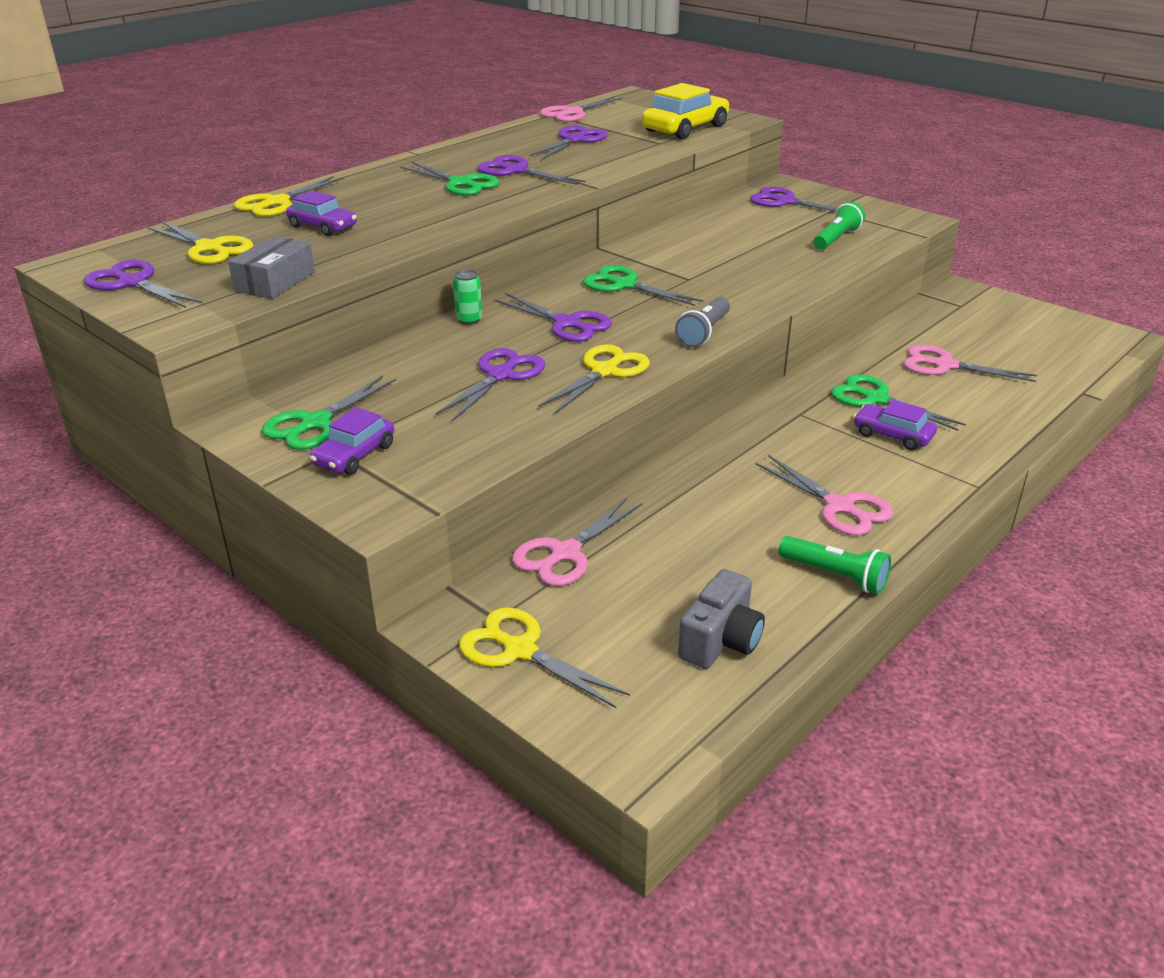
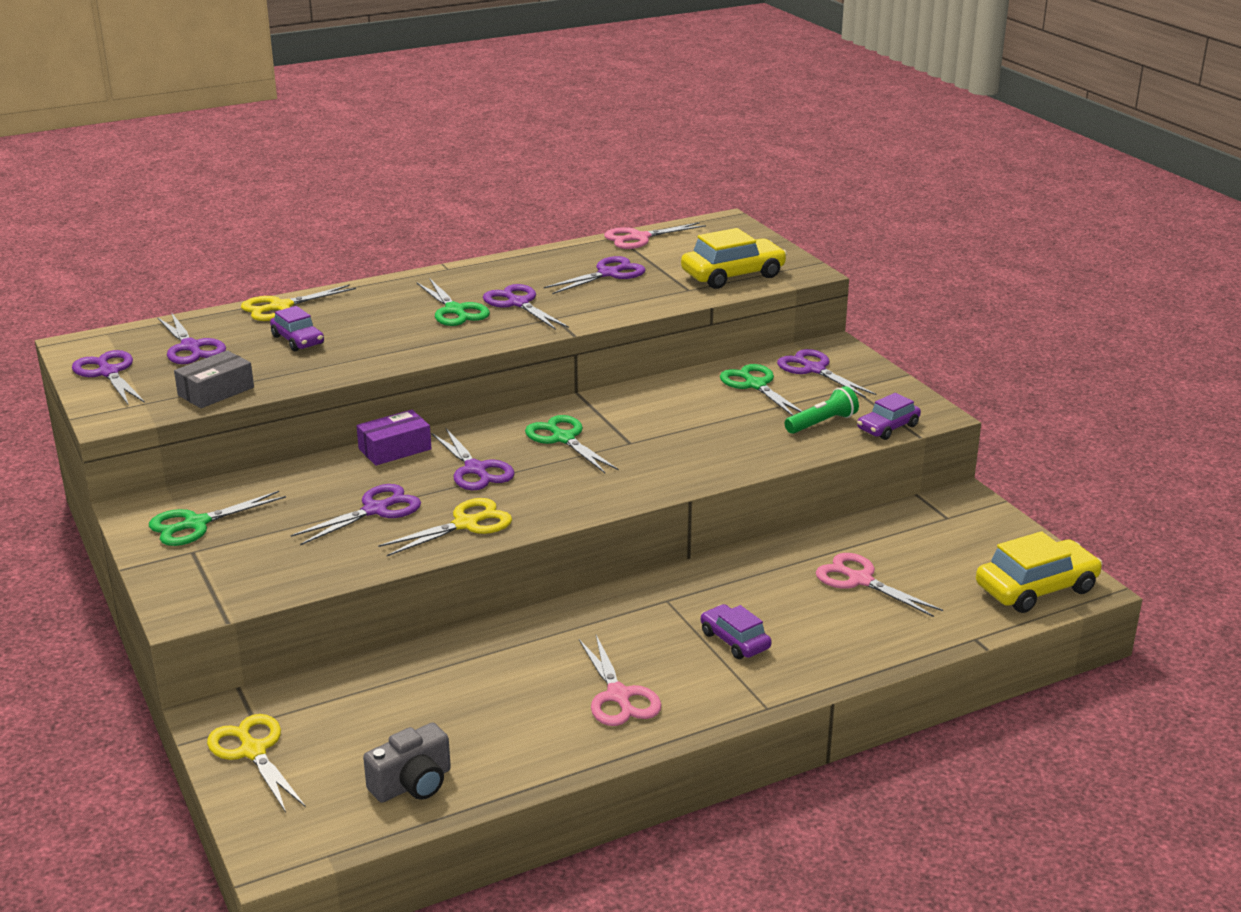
camera: 20 degrees right, 5 degrees down
(209, 248) = (191, 347): yellow scissors -> purple scissors
(354, 455) = (204, 559): purple car -> purple car (888, 427)
(469, 319) = (395, 449): green can -> purple box
(565, 553) = (350, 681): pink scissors -> none
(704, 332) = (590, 503): grey flashlight -> none
(835, 575) = (556, 755): green flashlight -> none
(876, 399) = (754, 601): green scissors -> green scissors (755, 385)
(1085, 345) = (1036, 588): none -> yellow car

